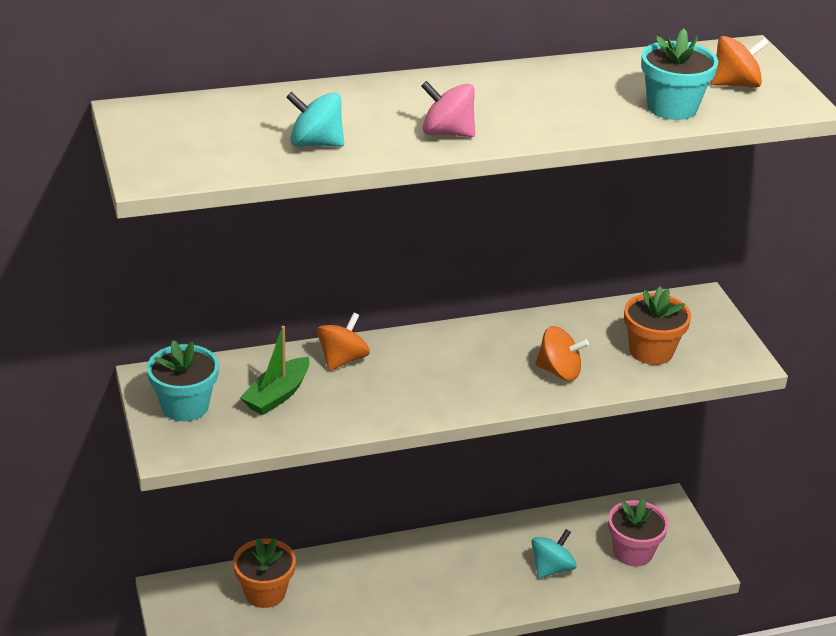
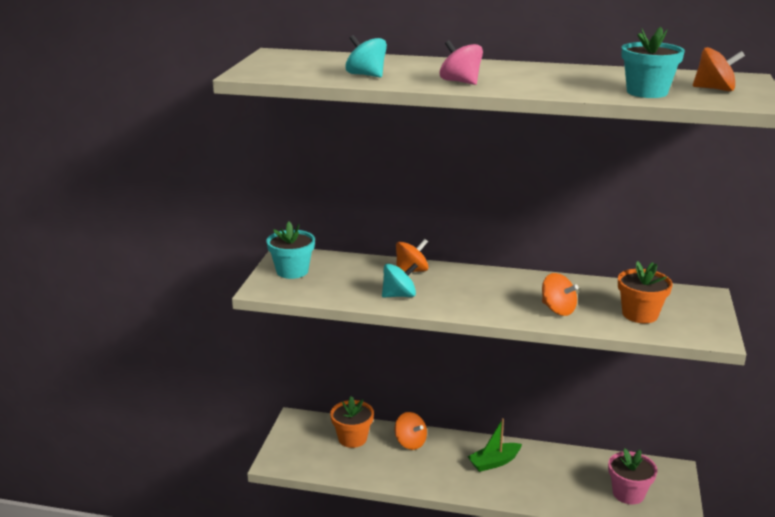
camera: 30 degrees right, 10 degrees down
(277, 395) = (353, 278): green boat -> green boat (494, 462)
(343, 572) = (410, 442): none -> orange spinning top
(551, 568) = (558, 484): turquoise spinning top -> turquoise spinning top (399, 295)

